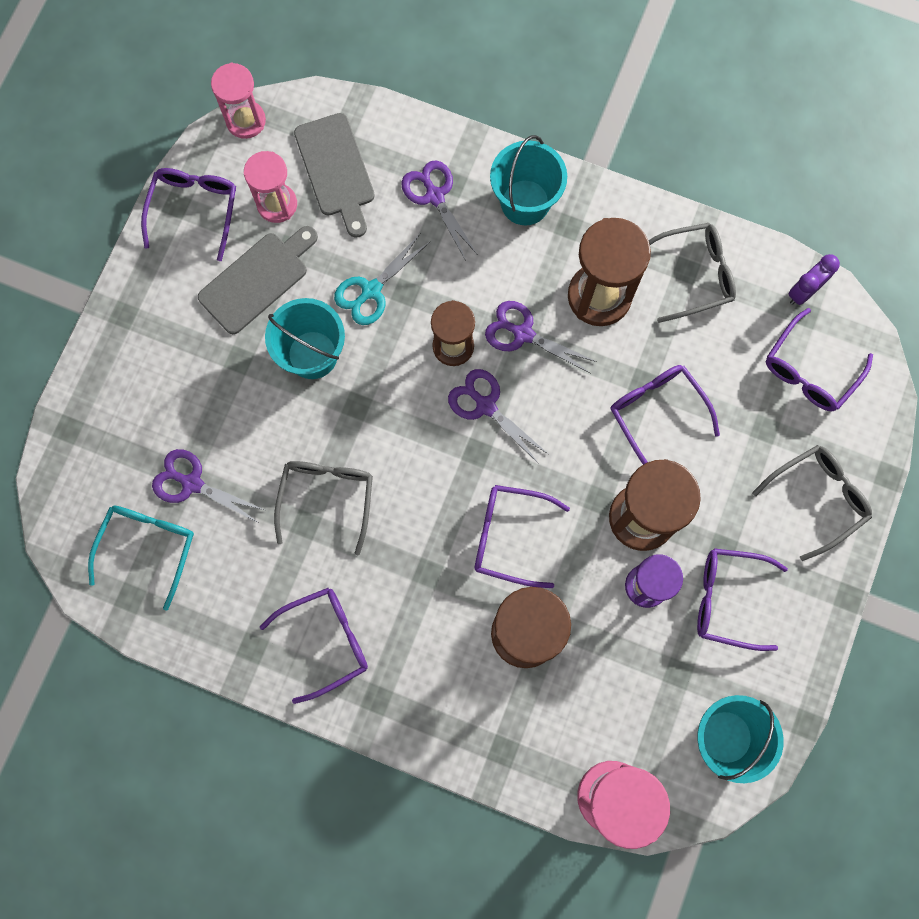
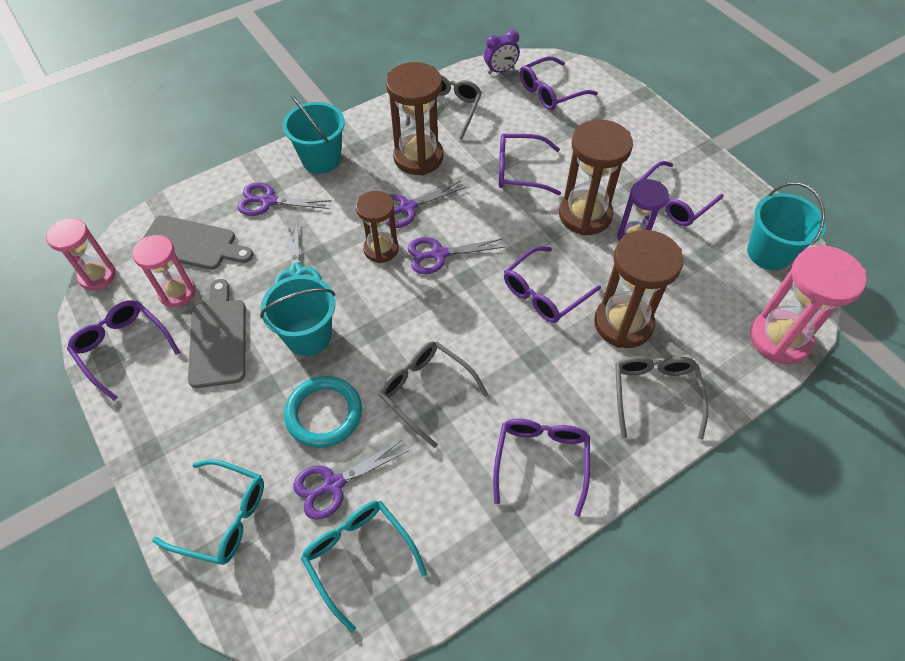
camera: 55 degrees left, 20 degrees down
(110, 418) = (222, 517): none -> turquoise glasses
(248, 427) = (324, 413): none -> turquoise ring
(803, 291) = (500, 71): purple clock -> purple clock turned 105 degrees counterclockwise
(810, 370) = (551, 92): purple glasses -> purple glasses turned 75 degrees clockwise
(817, 499) = (634, 129): grey glasses -> grey glasses (655, 395)

